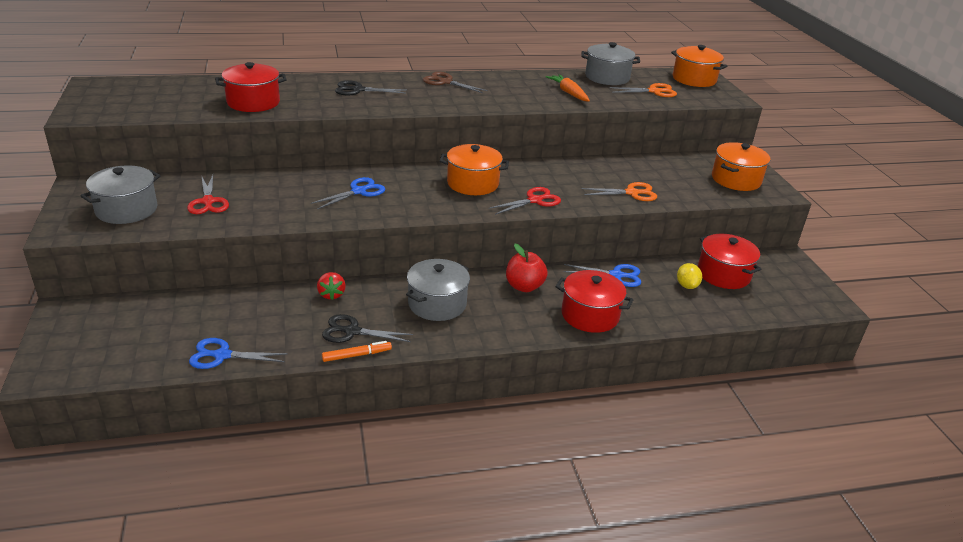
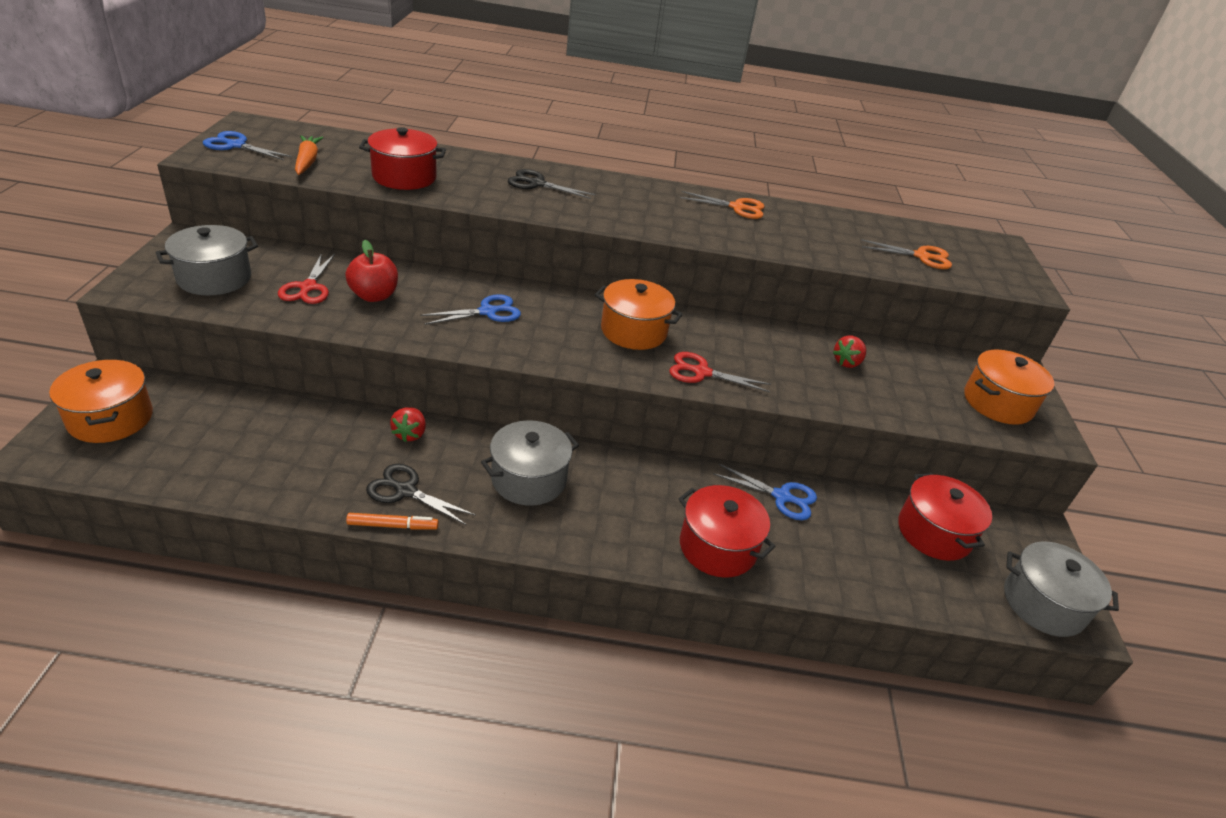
camera: 15 degrees right, 5 degrees up
(222, 355) = (240, 483): blue scissors -> blue scissors (235, 145)
(445, 82) = (650, 193): brown scissors -> none
(524, 286) = (651, 482): red apple -> red apple (374, 296)
(535, 200) = (701, 372): red scissors -> red scissors turned 150 degrees counterclockwise
(568, 93) = (802, 237): orange carrot -> orange carrot (307, 161)
(607, 77) = (866, 225): grey pot -> grey pot (1043, 604)
(628, 174) = (847, 362): none -> red strawberry
(632, 193) = (838, 390): orange scissors -> orange scissors (737, 207)
(687, 286) = (873, 537): yellow lemon -> none
(694, 79) = (987, 250): orange pot -> orange pot (110, 418)

